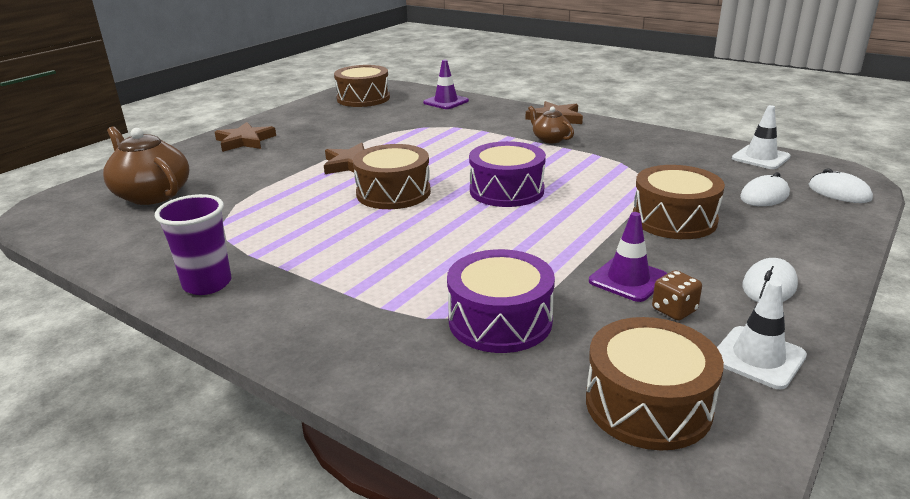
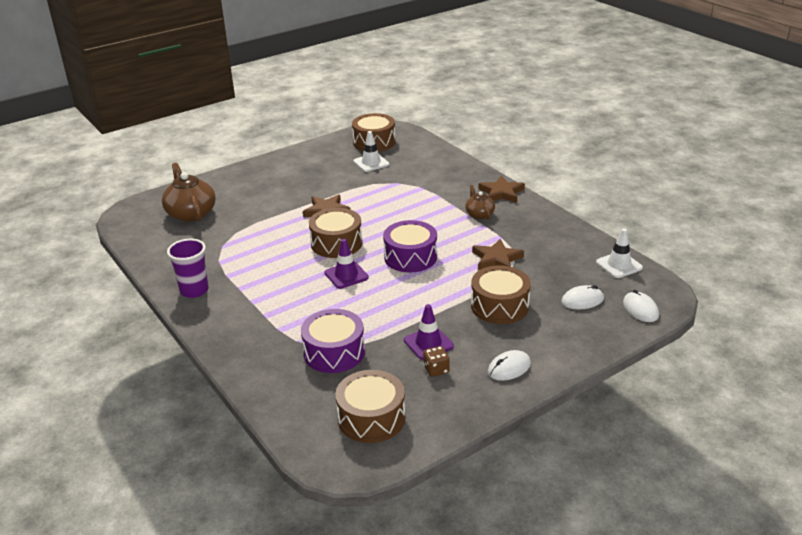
camera: 20 degrees right, 5 degrees up
(245, 141) = (268, 174): brown star -> brown star (496, 259)
(446, 102) = (433, 158): purple traffic cone -> purple traffic cone (346, 275)
(758, 357) = (454, 409): white traffic cone -> white traffic cone (371, 163)

